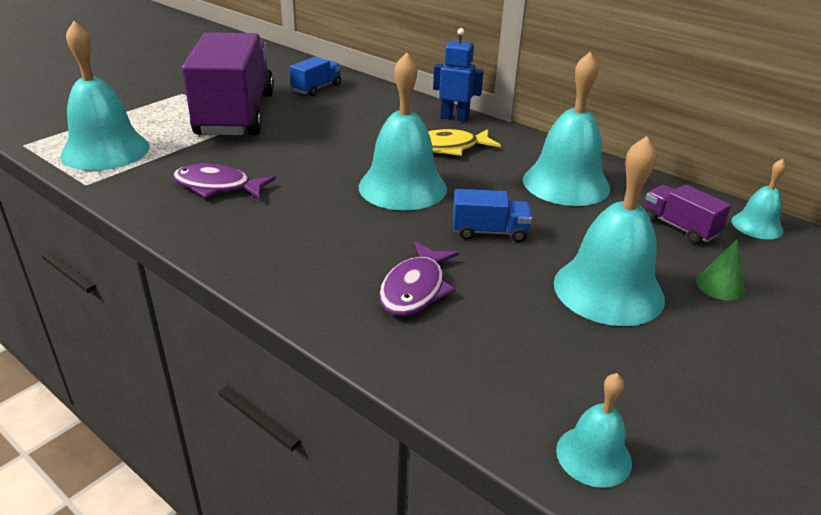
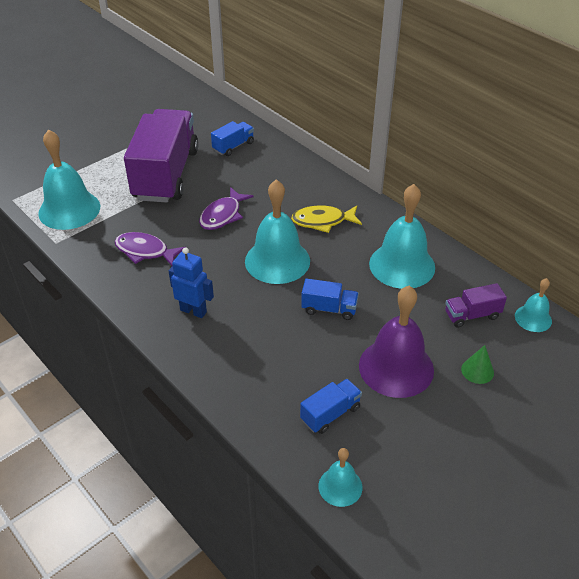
camera: 10 degrees right, 10 degrees up
(415, 289) = (264, 355): purple fish -> purple fish (222, 215)
(454, 118) = (336, 187): blue robot -> blue robot (193, 311)
(538, 355) = (330, 414): none -> blue truck
(608, 290) = (396, 367): turquoise bell -> purple bell
(679, 227) = (472, 315): purple truck -> purple truck turned 75 degrees counterclockwise

